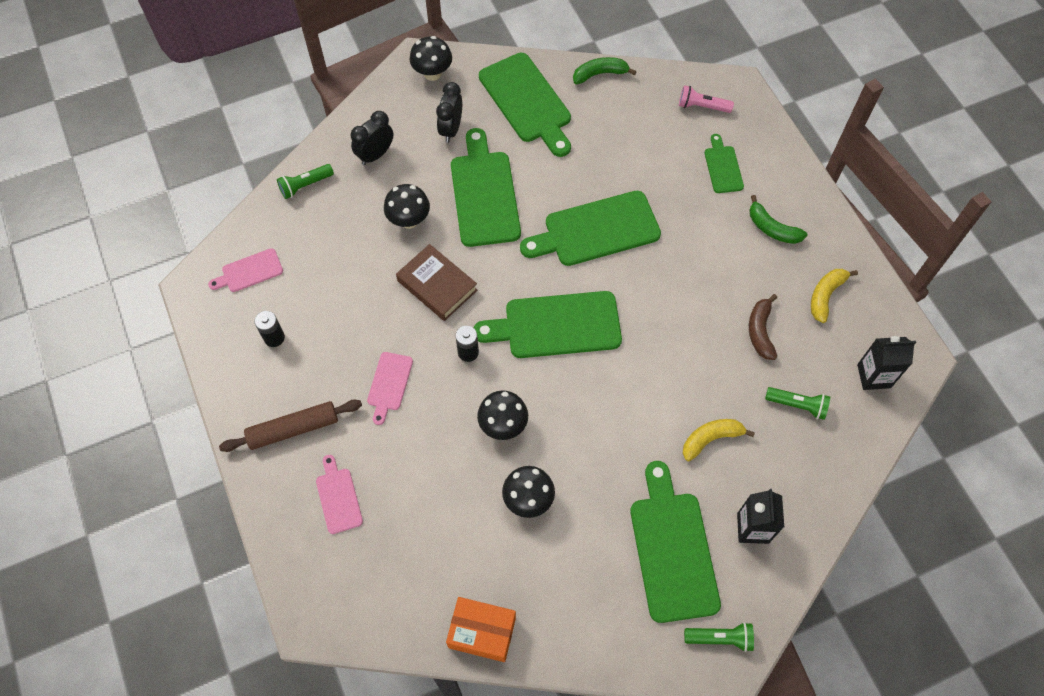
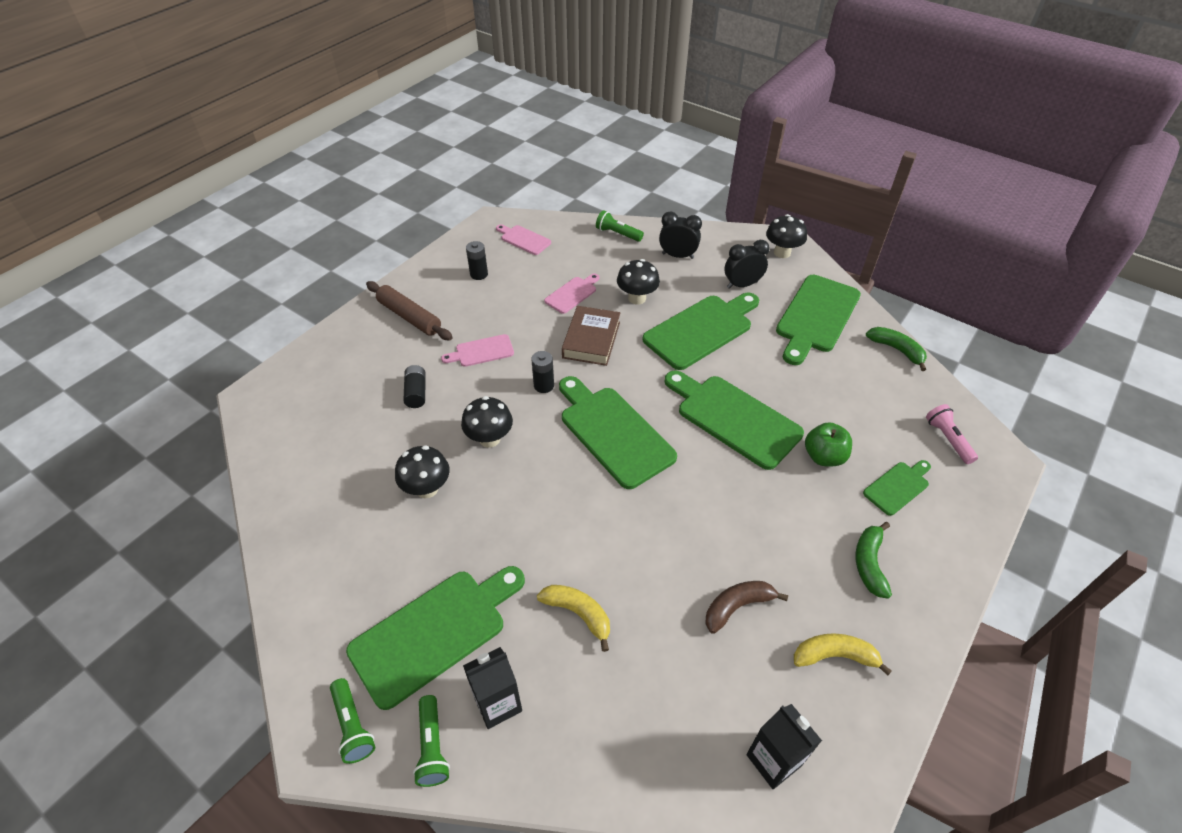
camera: 60 degrees right, 15 degrees down
(338, 497) = (365, 366): pink cutting board -> pink cutting board (572, 294)
(406, 464) = (416, 393): none -> black battery
(482, 632) = (283, 512): orange box -> none
(669, 194) = (824, 457): none -> green apple
(797, 405) = (675, 686): green flashlight -> green flashlight (432, 747)

